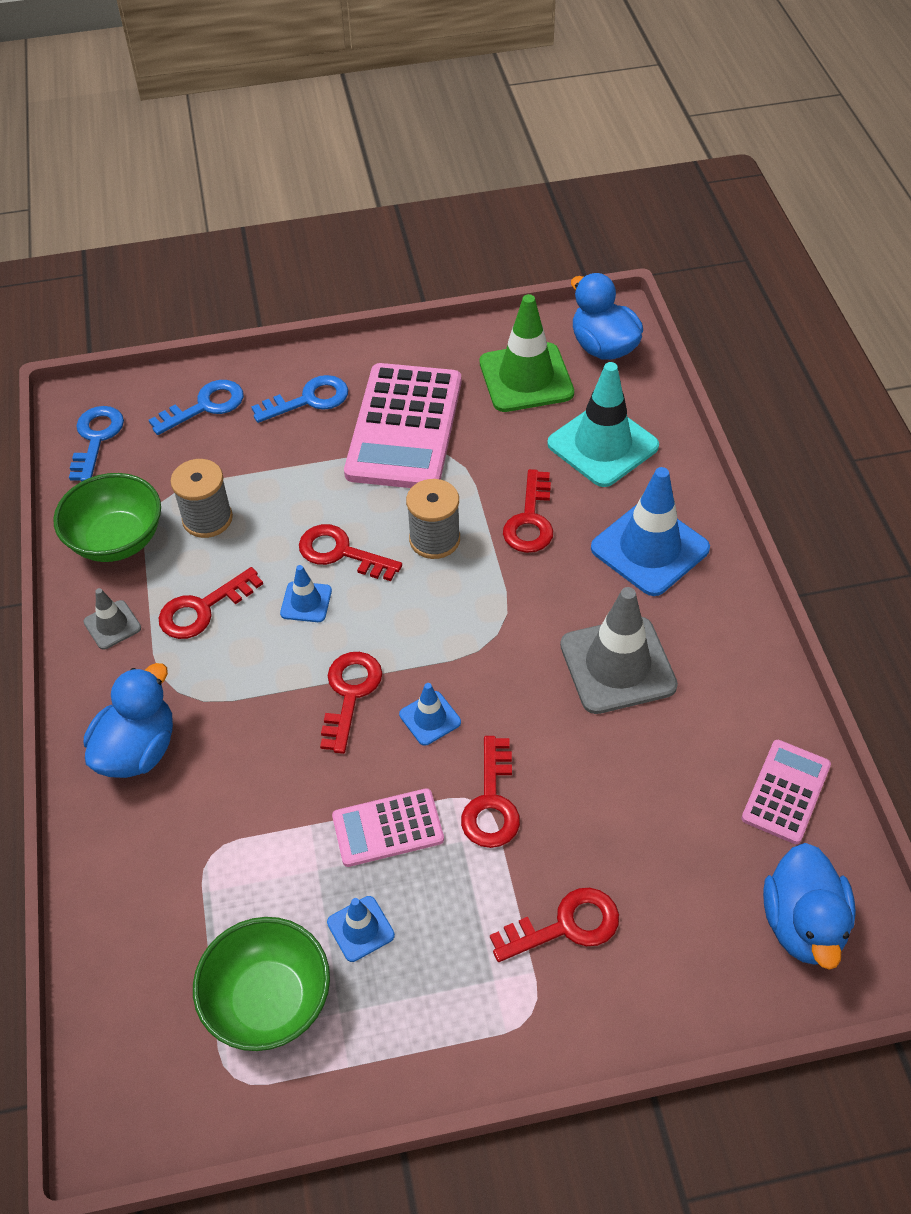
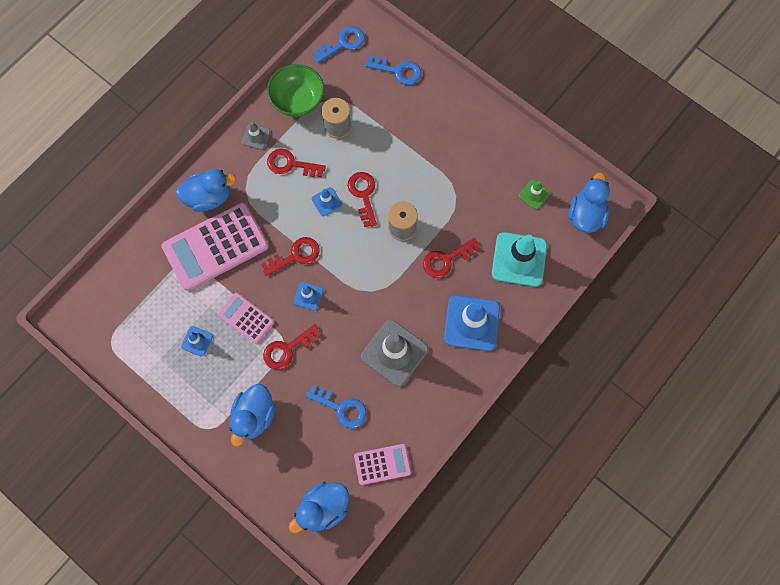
camera: 50 degrees right, 20 degrees up
(268, 1001) = (146, 331): green bowl -> none
(308, 400) = (438, 110): blue key -> blue key (341, 408)
(404, 427) = (456, 164): pink calculator -> pink calculator (215, 246)
(526, 378) = (534, 194): green traffic cone -> green traffic cone, size x0.49
(565, 926) = (254, 416): red key -> blue duck

